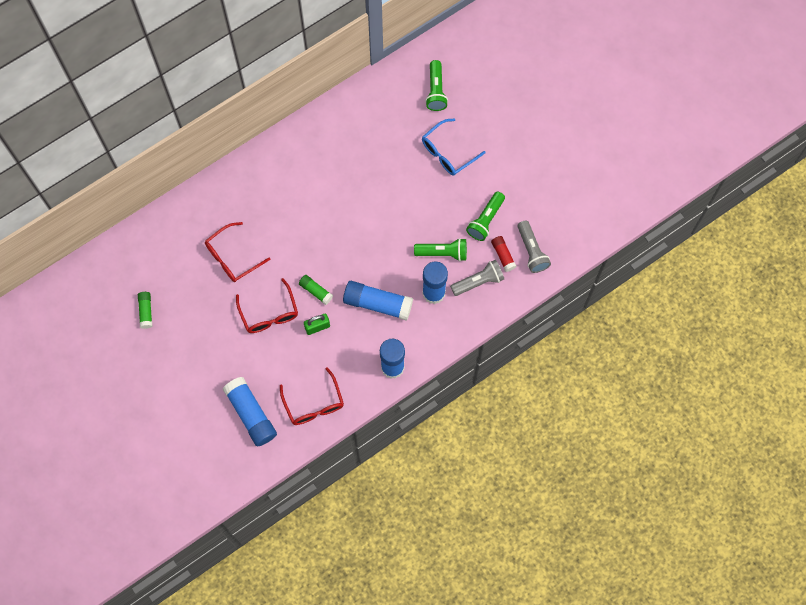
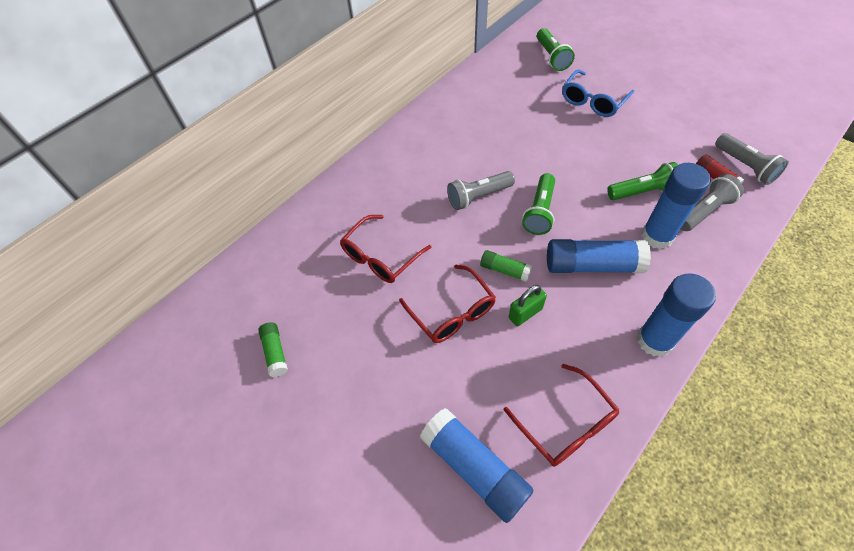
camera: 10 degrees left, 15 degrees down
(319, 224) = (478, 196): none -> grey flashlight
(485, 220) = (672, 149): green flashlight -> green flashlight (539, 212)

